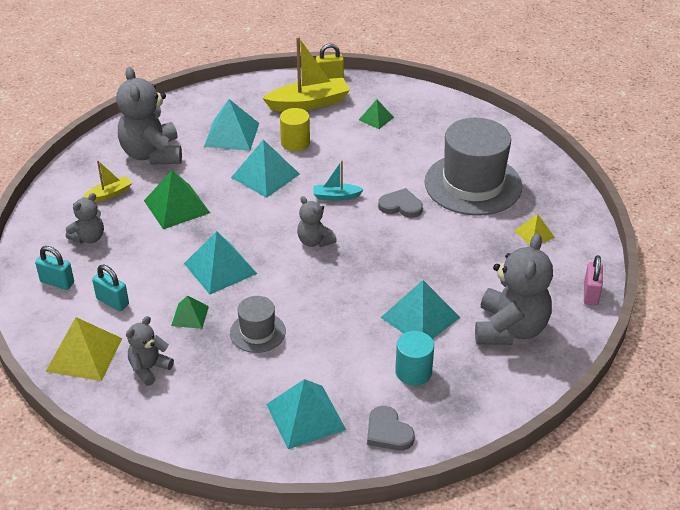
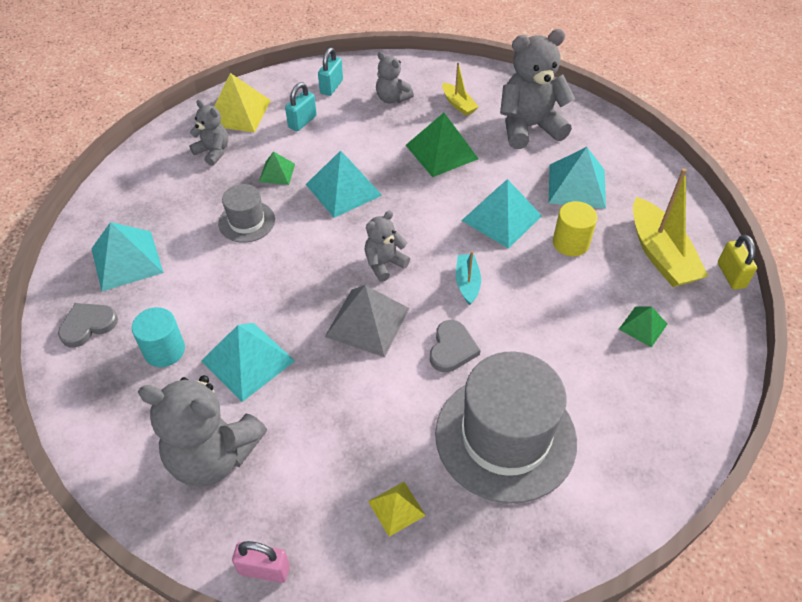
camera: 90 degrees right, 10 degrees up
(377, 250) = (367, 322): none -> grey pyramid

